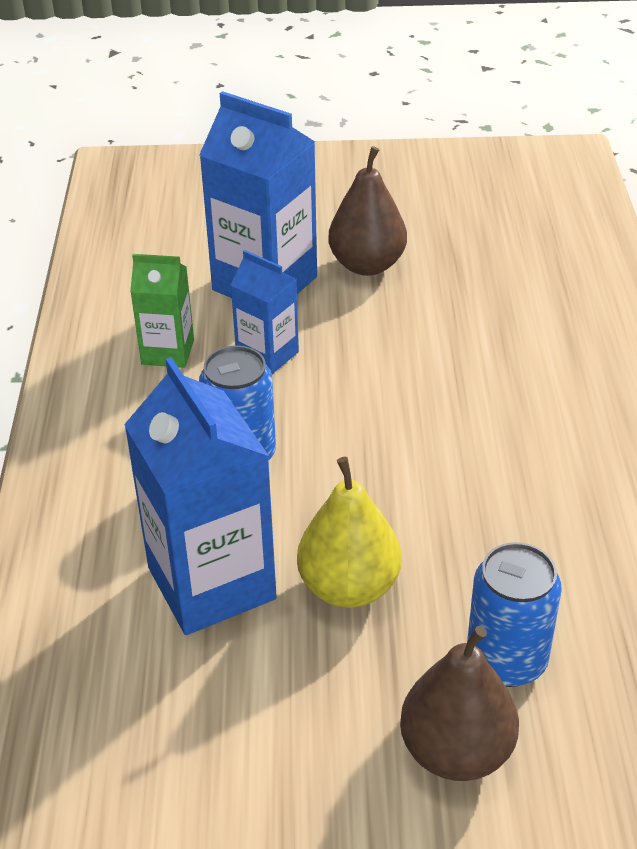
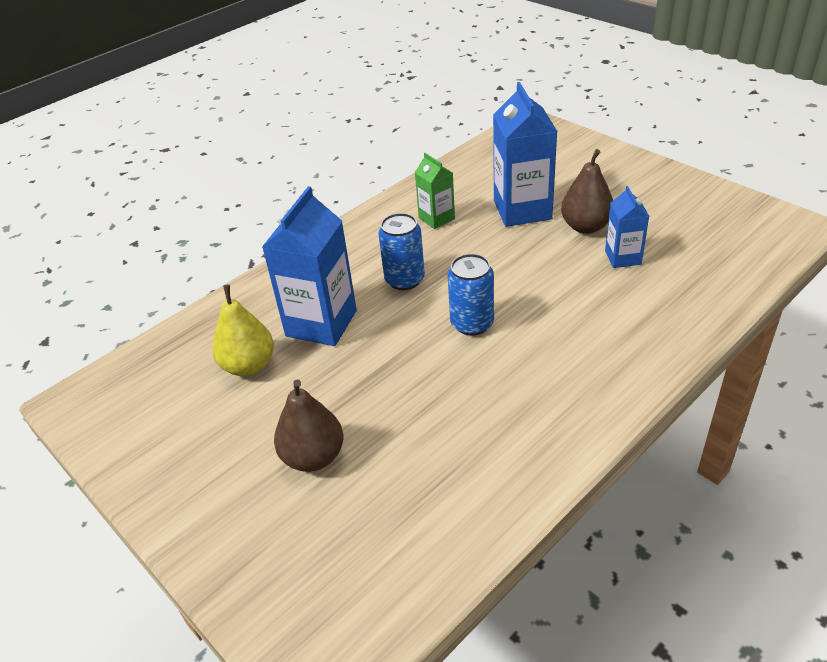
camera: 50 degrees right, 0 degrees up
(267, 355) = (476, 243): blue carton -> blue carton (623, 257)
(349, 587) = (368, 362): yellow pear -> yellow pear (249, 365)
(506, 660) = (386, 439): blue can -> blue can (472, 323)

